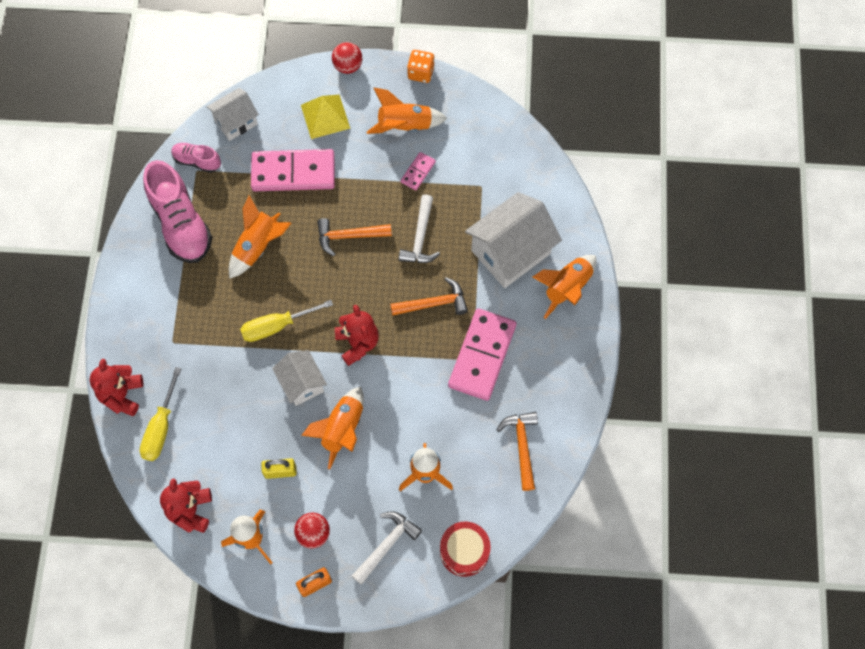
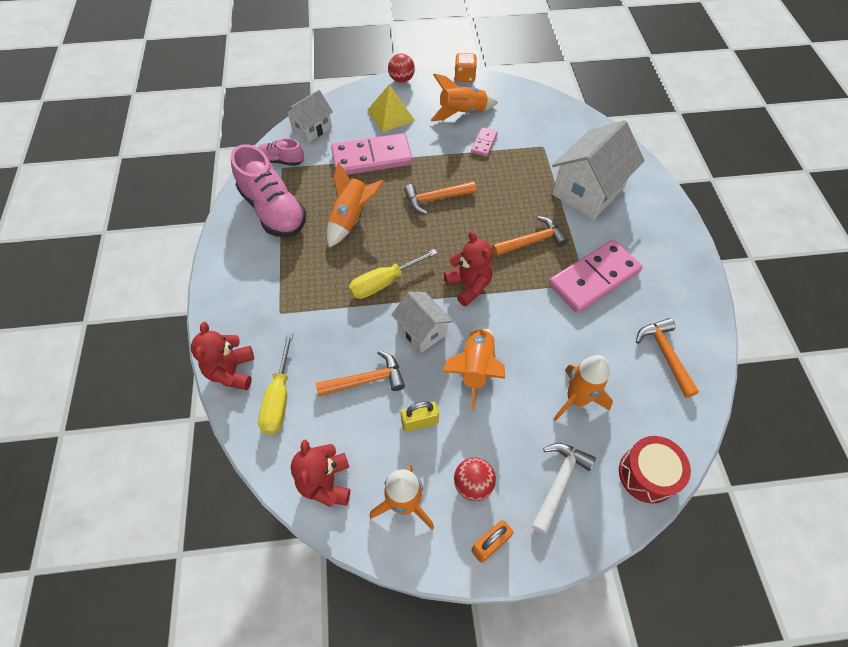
camera: 10 degrees left, 10 degrees down
(241, 424) = (366, 380): none -> orange hammer
(420, 237) = (502, 191): white hammer -> none
(482, 356) = (594, 278): pink domino -> pink domino turned 45 degrees clockwise
(566, 288) = (650, 211): orange rocket -> none

